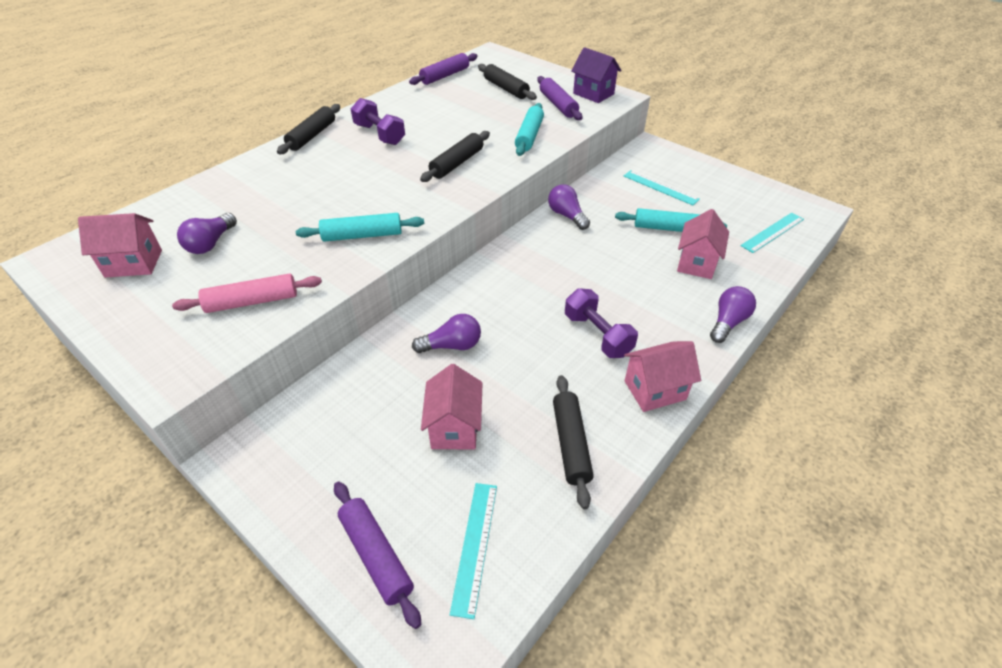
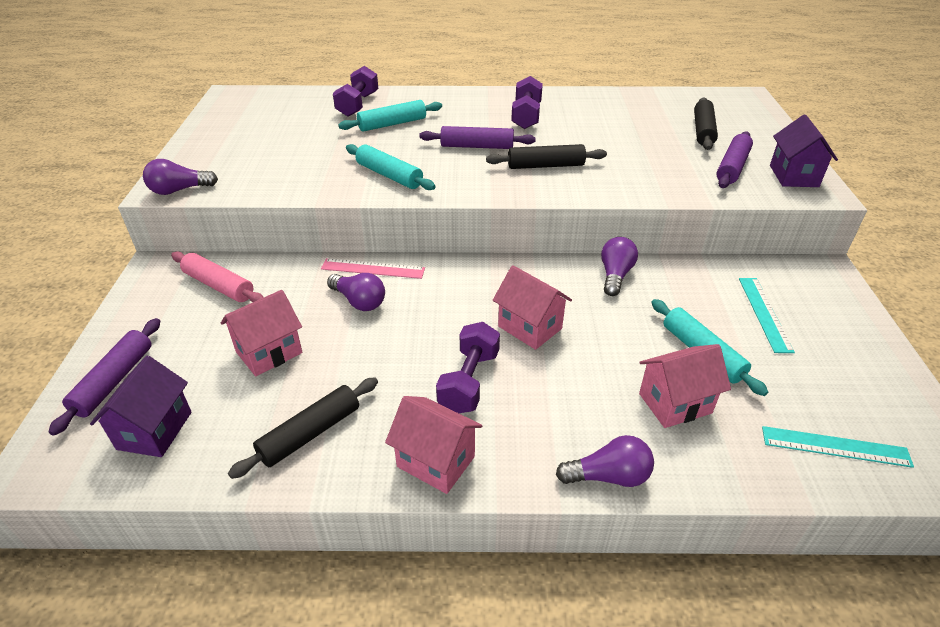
camera: 50 degrees right, 5 degrees down
(134, 263) = (256, 118): pink house -> pink house (530, 327)
(211, 243) = (306, 129): purple light bulb -> purple light bulb (179, 190)
(219, 197) = (358, 105): none -> purple dumbbell
(252, 302) = (264, 174): pink rolling pin -> pink rolling pin (219, 286)
(312, 136) = (478, 95): black rolling pin -> none
(421, 318) = (373, 269): none -> pink ruler
(445, 76) = (663, 97): purple rolling pin -> purple rolling pin (477, 146)
(474, 546) = (154, 430): turquoise ruler -> purple house
(529, 136) = (650, 178): turquoise rolling pin -> turquoise rolling pin (392, 124)

